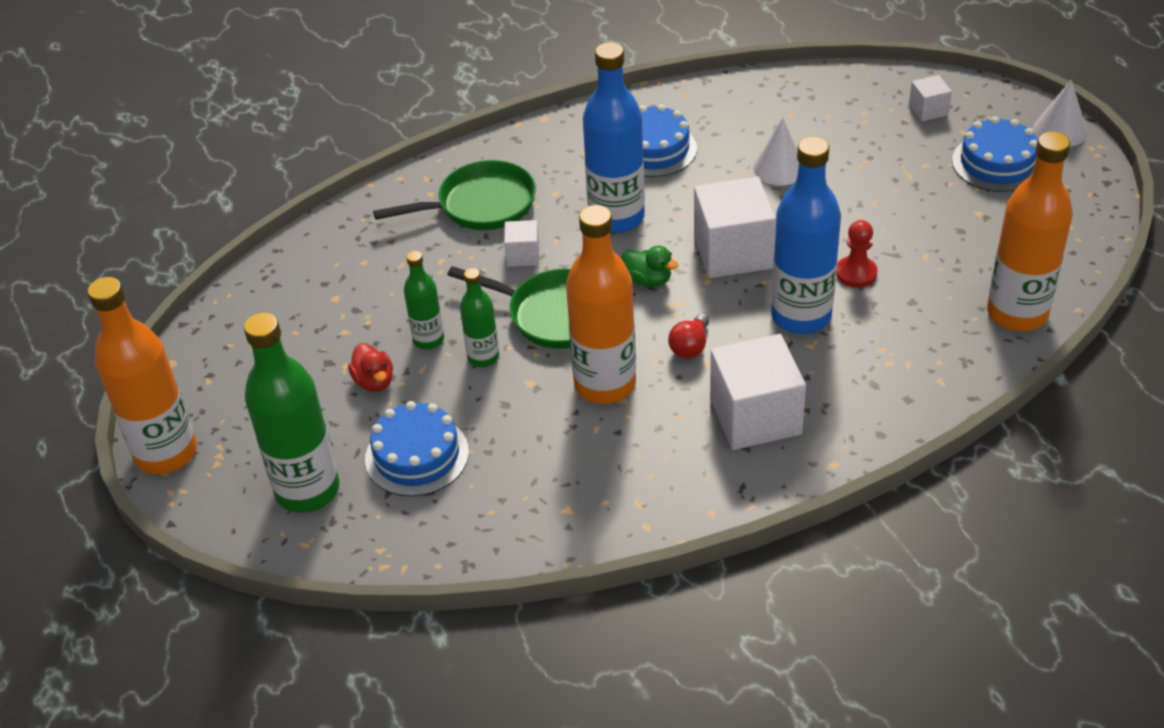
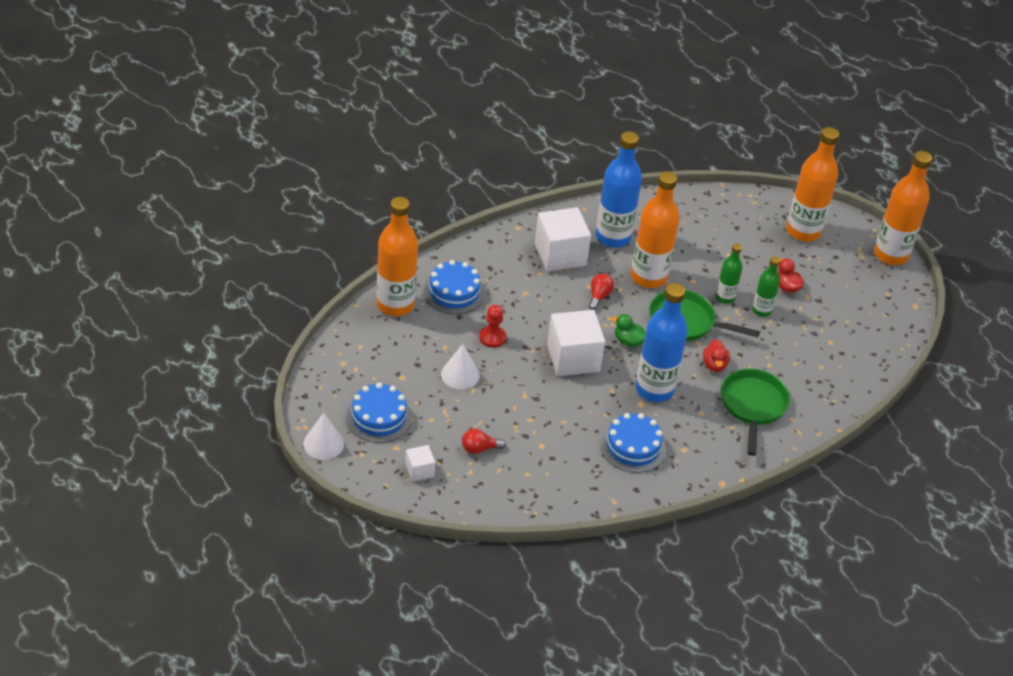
camera: 170 degrees right, 0 degrees up
(307, 490) = (803, 231): green bottle -> orange bottle
(417, 455) = (748, 245): blue cake -> blue cake (454, 292)
(480, 205) = (753, 406): green pan -> green pan turned 120 degrees clockwise
(523, 255) = (714, 365): white cube -> red duck
(779, 168) = (538, 423): white cone -> white cone (460, 375)
(801, 316) = (530, 311): blue bottle -> blue bottle (613, 237)
(855, 136) = (479, 449): none -> red light bulb

